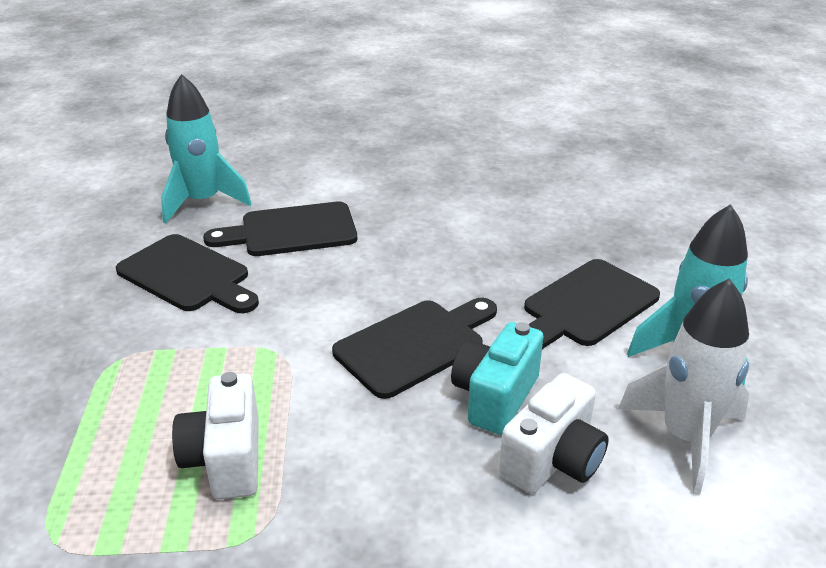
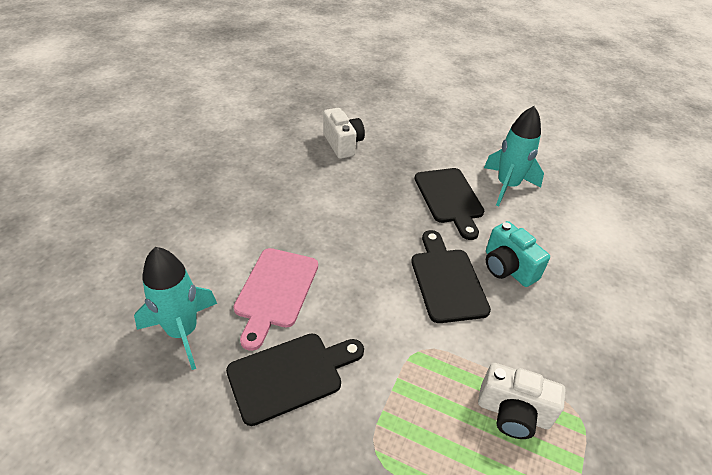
camera: 65 degrees left, 10 degrees up
(292, 231) = (275, 291): black cutting board -> pink cutting board
(553, 460) = (562, 269): white camera -> white camera (343, 144)
(685, 437) = (562, 218): white rocket -> none

